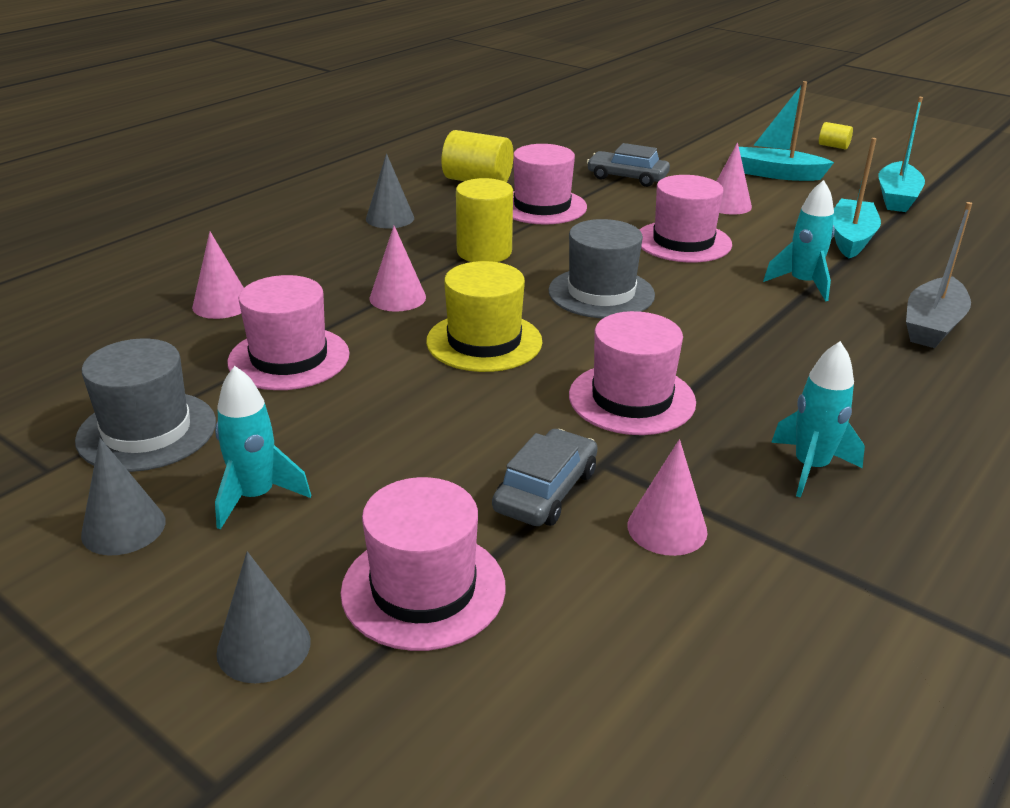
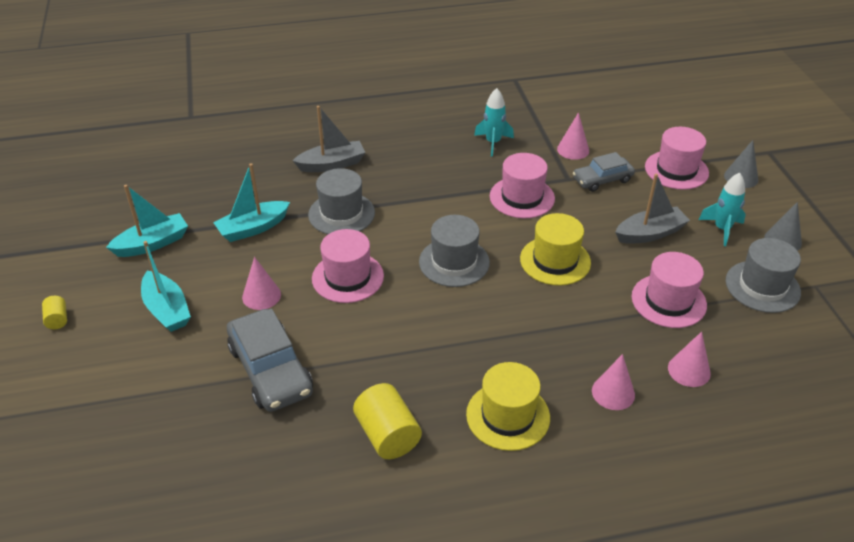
camera: 140 degrees left, 10 degrees up
(380, 433) = (650, 233): none -> grey boat
(390, 218) = (508, 416): grey cone -> yellow hat
(397, 298) = (573, 319): pink cone -> pink cone (613, 392)
(484, 252) = (480, 335): yellow cylinder -> none
(542, 206) = (382, 366): pink hat -> none
(627, 177) = (270, 370): grey car -> grey car, size x1.61
(802, 284) = (341, 214): turquoise rocket -> grey hat

